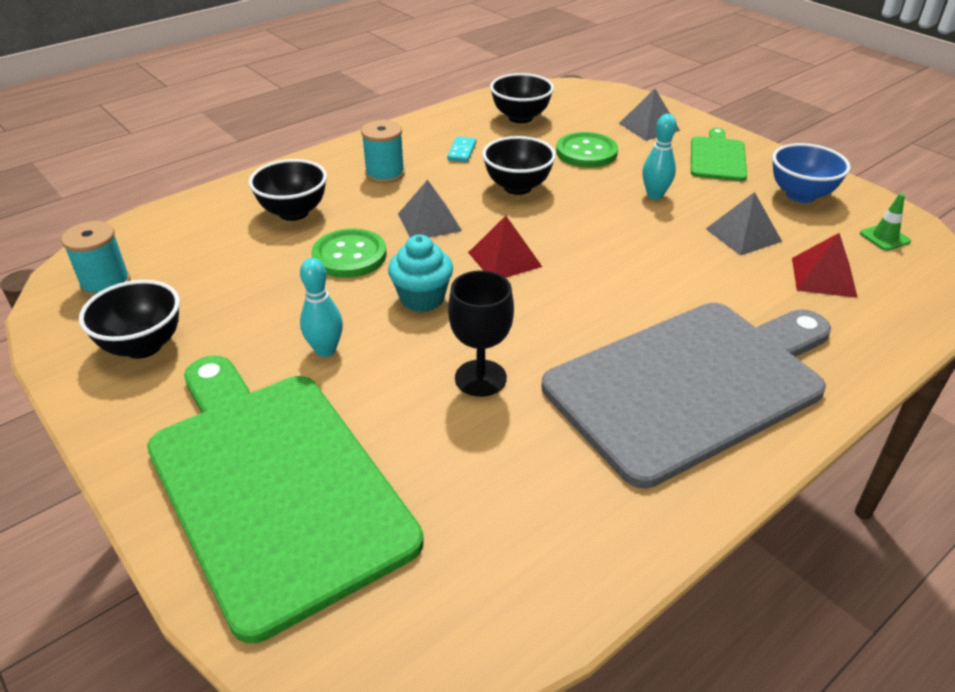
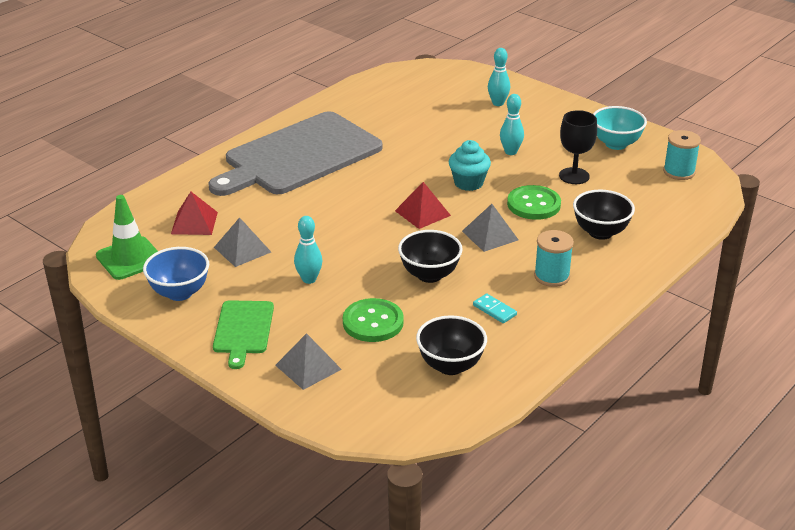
camera: 170 degrees right, 5 degrees down
(143, 346) = (616, 144): black bowl -> turquoise bowl
(273, 484) = (498, 103): green cutting board -> turquoise bowling pin
(461, 151) = (494, 310): turquoise domino -> turquoise domino turned 45 degrees counterclockwise
(480, 378) = (416, 148): black goblet -> black goblet (574, 176)
(884, 237) = (130, 258): green traffic cone -> green traffic cone, size x1.87

